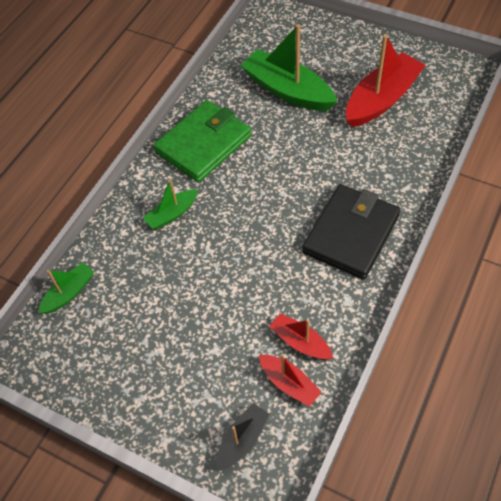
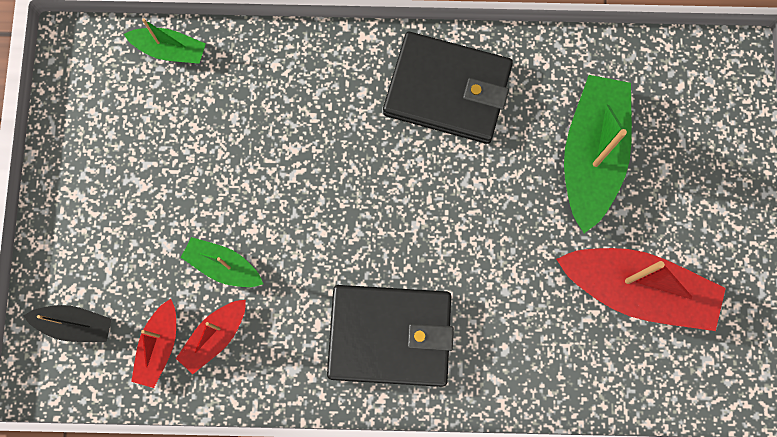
camera: 60 degrees right, 20 degrees up
(172, 214) = (324, 107): green boat -> green boat (223, 266)
(203, 144) = (447, 91): green wallet -> black wallet
(300, 342) = (215, 337): red boat -> red boat turned 150 degrees counterclockwise

